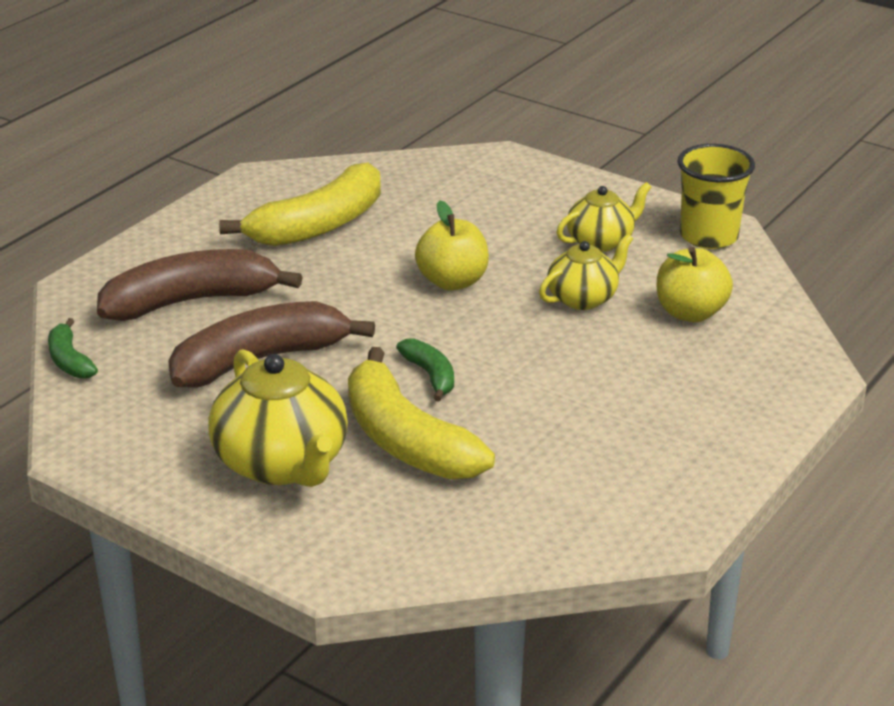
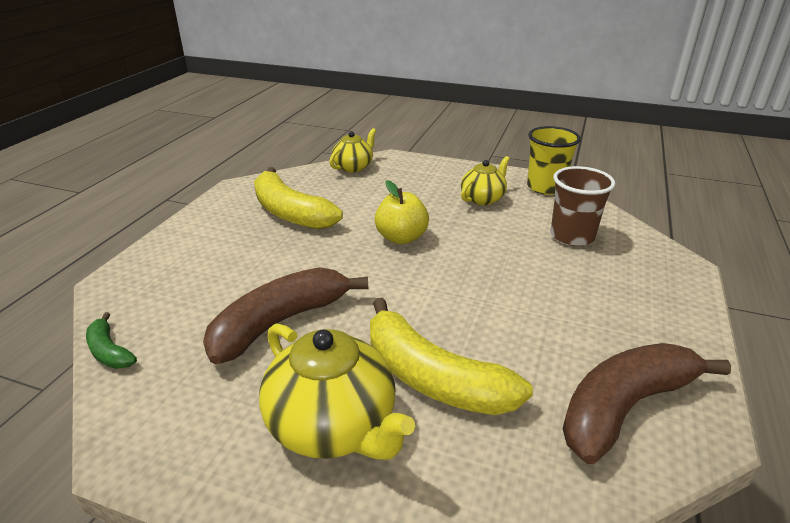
camera: 15 degrees left, 0 degrees up
(191, 301) = (210, 281): brown banana -> brown banana (625, 407)
(318, 225) = (290, 212): yellow banana -> yellow banana turned 105 degrees clockwise
(430, 376) = (422, 313): green banana -> none
(583, 298) = (496, 236): yellow teapot -> yellow teapot (353, 167)
(690, 313) = (572, 236): yellow apple -> brown cup

